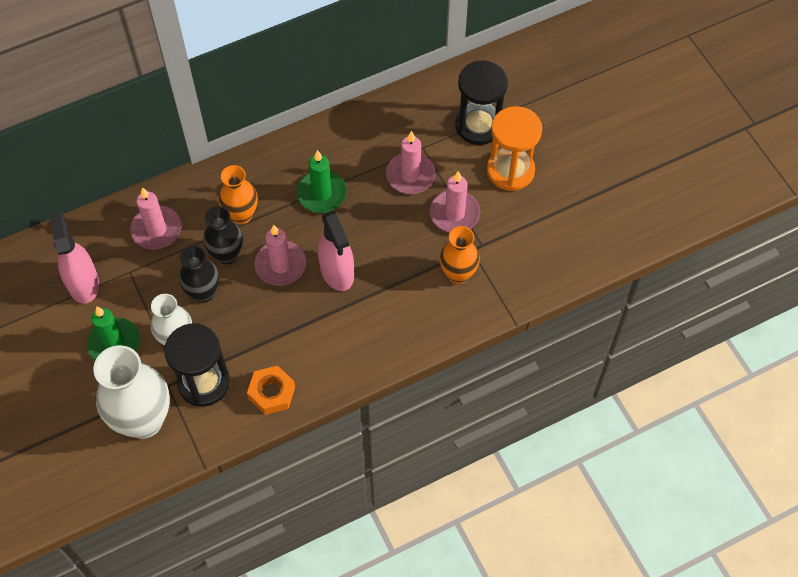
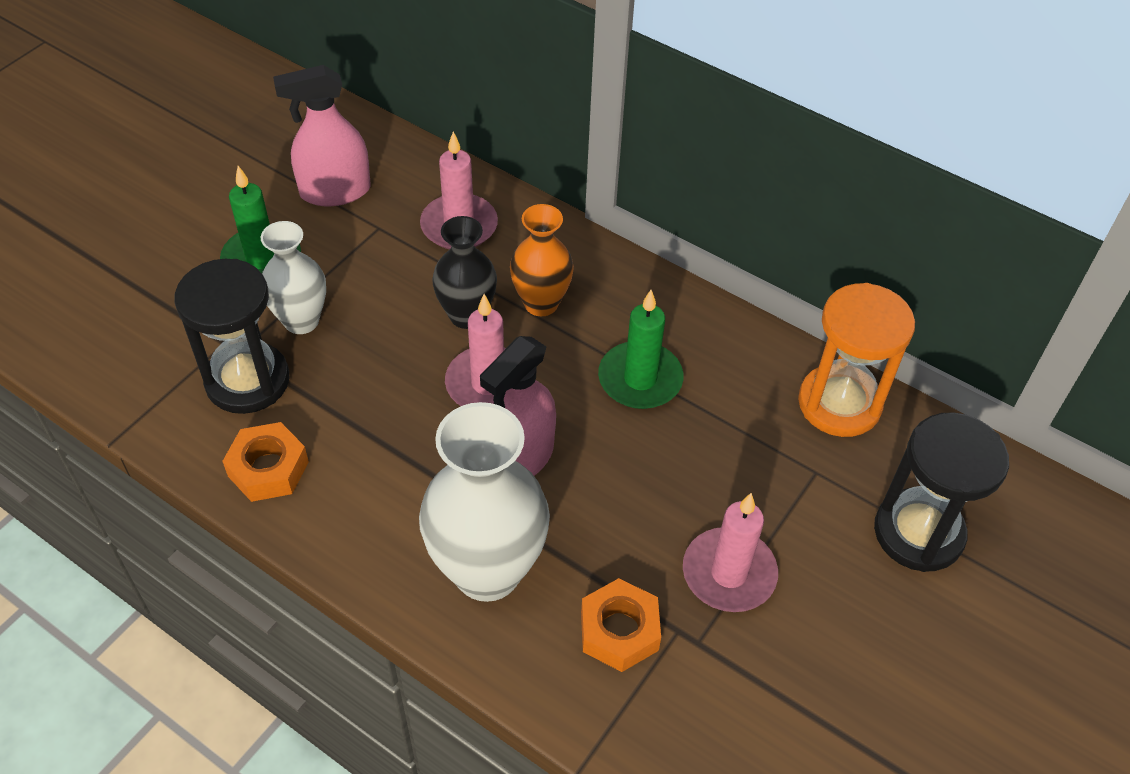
camera: 60 degrees right, 10 degrees down
(83, 283) = (335, 191): pink spray bottle -> pink spray bottle turned 150 degrees counterclockwise
(143, 420) = (158, 341): white vase -> white vase (487, 571)
(203, 293) = (391, 317): black vase -> none
(410, 175) = (754, 478): pink candle -> none
(458, 274) = (619, 631): orange vase -> orange nut
(510, 170) = (871, 621): orange hourglass -> orange hourglass (839, 403)

